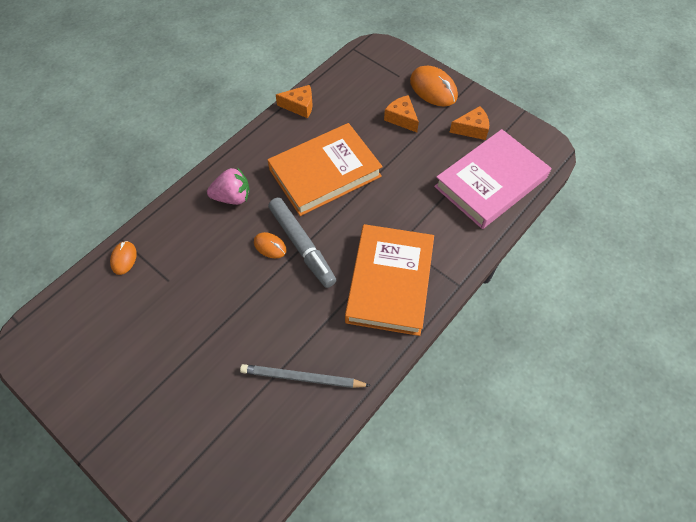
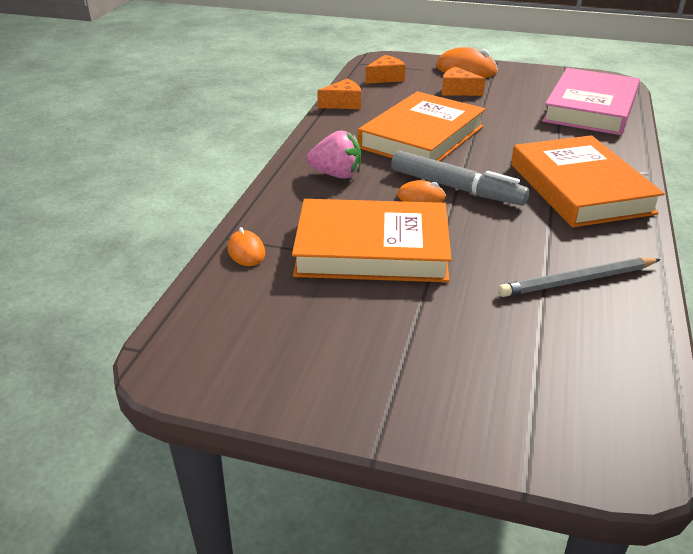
camera: 25 degrees left, 25 degrees down
(199, 289) = (372, 249): none -> orange book
(232, 197) = (336, 175): pink strawberry -> pink strawberry turned 45 degrees clockwise
(472, 129) = (532, 84): orange cheese -> orange cheese (386, 78)

